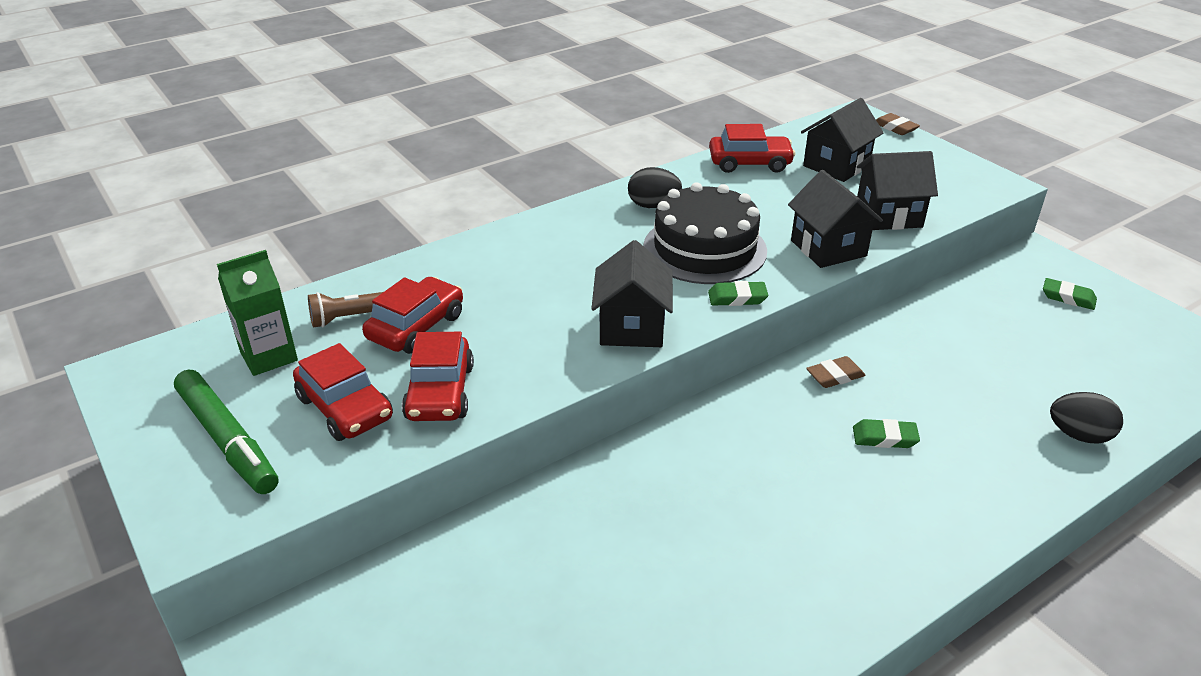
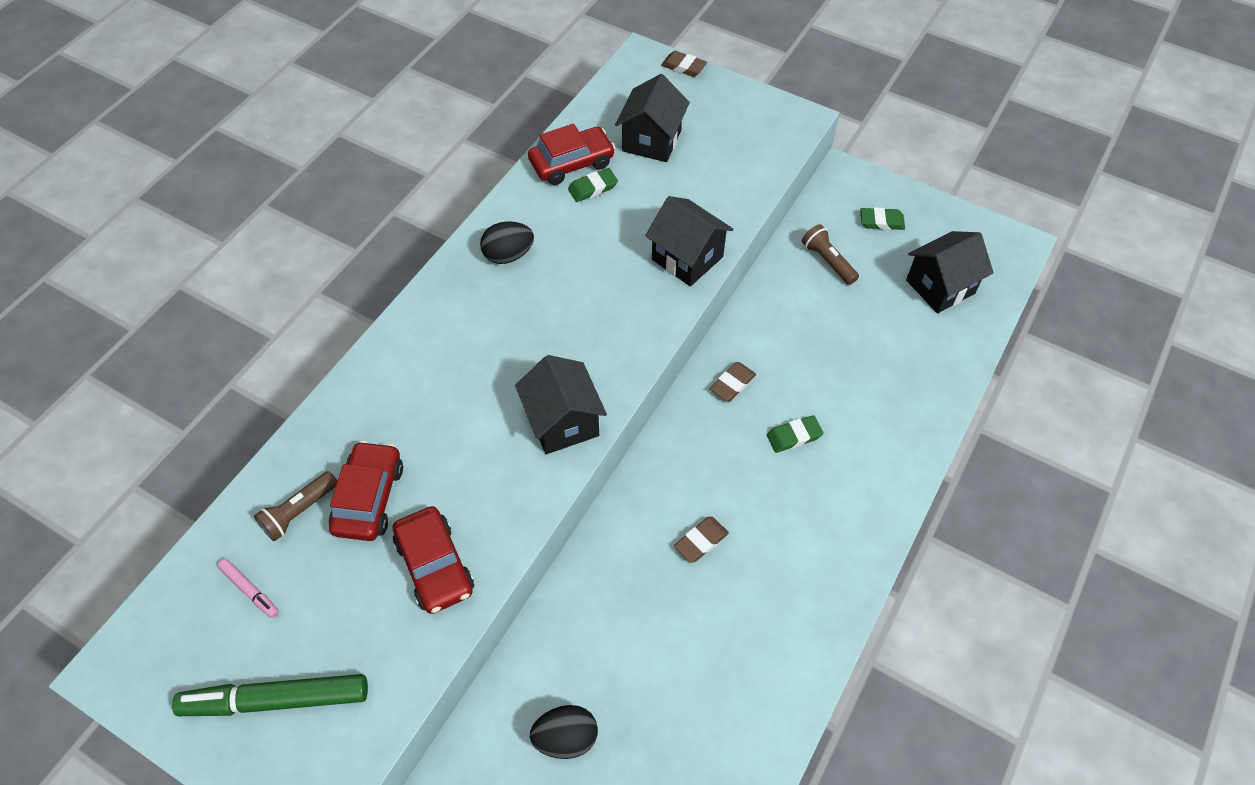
camera: 25 degrees left, 20 degrees up
(228, 440) = (276, 700): green marker -> green marker turned 150 degrees clockwise
(269, 356) = (250, 590): green carton -> pink marker
(345, 408) = (360, 619): red car -> none
(704, 249) = (581, 298): black cake -> none
(731, 491) = (701, 541): none -> brown eraser
(737, 298) = (636, 351): green eraser -> green eraser (593, 188)
(888, 215) = (722, 195): black house -> black house (940, 287)
(990, 312) = (828, 261): none -> brown flashlight
(1079, 435) = (931, 375): black egg -> black egg (566, 738)

